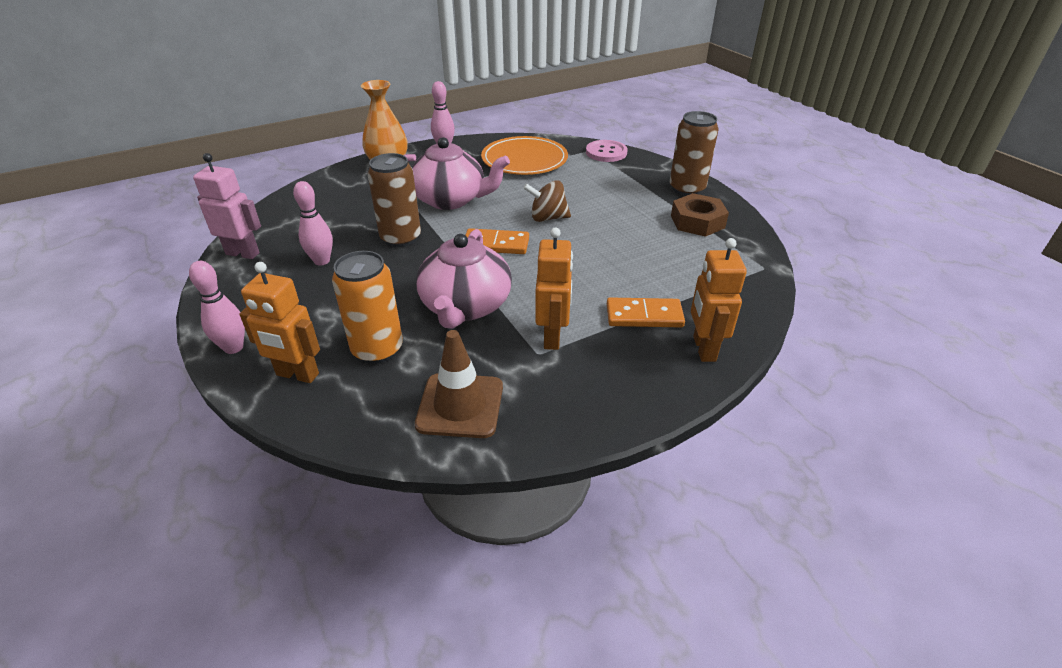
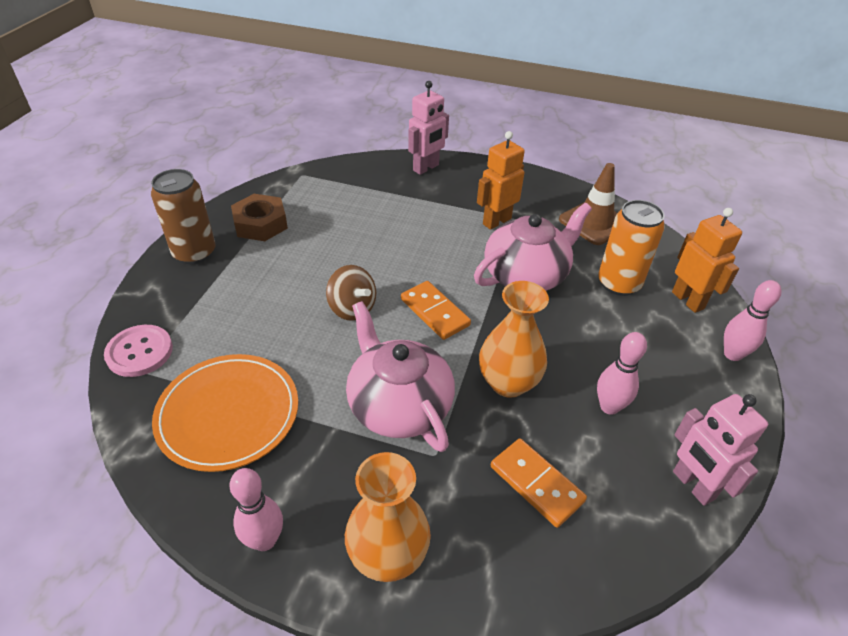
camera: 135 degrees left, 5 degrees up
(401, 238) = (508, 383): brown can -> orange vase
(644, 315) = (424, 198): orange domino -> orange domino (536, 484)
(703, 349) = (426, 168): orange robot -> pink robot

